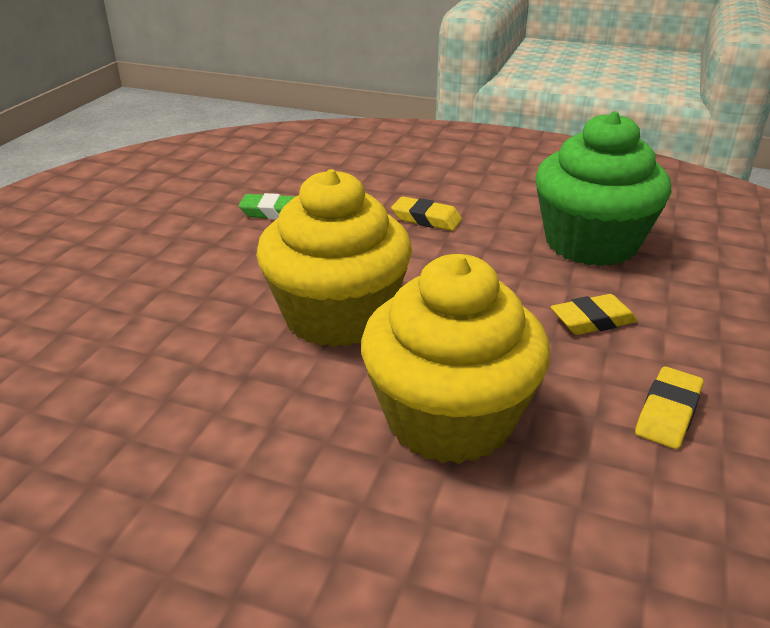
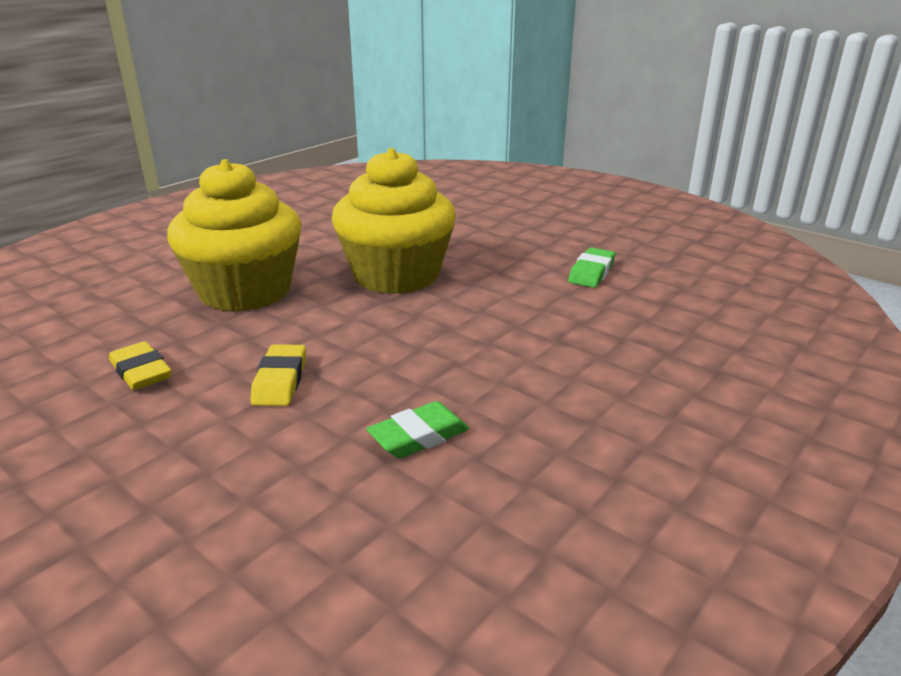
camera: 110 degrees right, 5 degrees down
(426, 219) = (542, 342): yellow eraser -> none
(591, 243) = (418, 436): green cupcake -> green eraser

